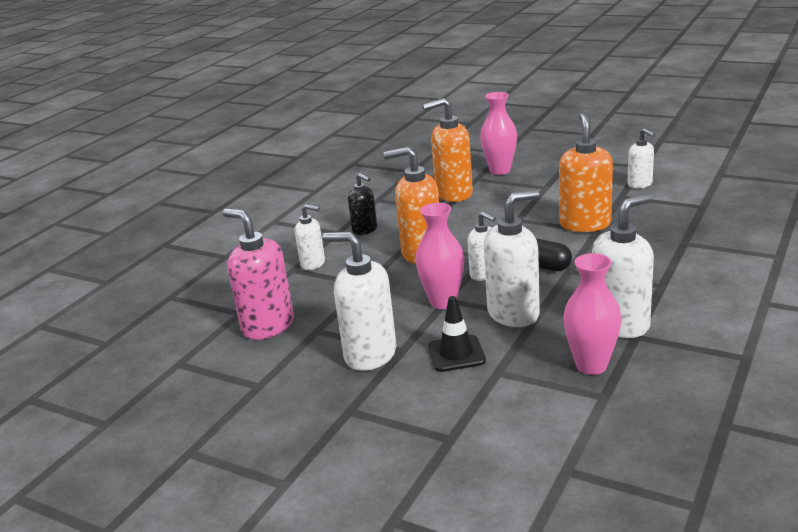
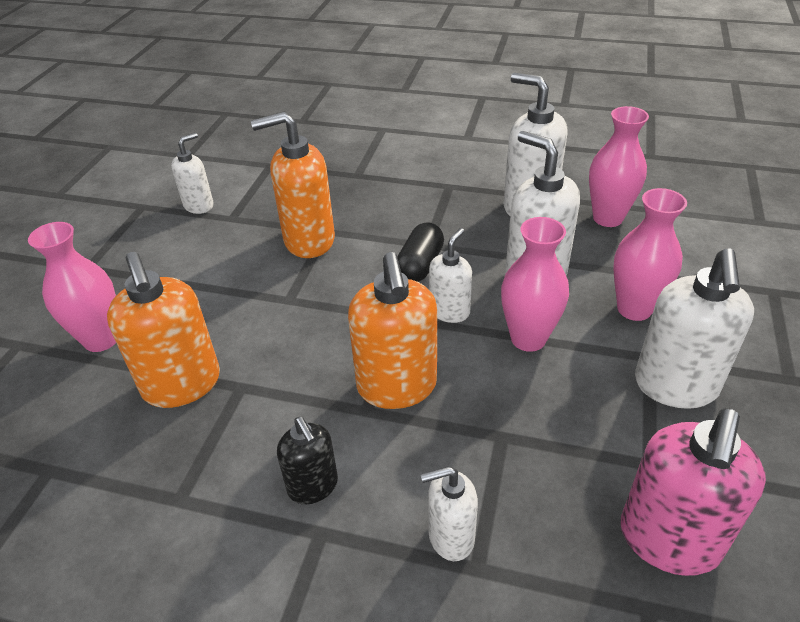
camera: 105 degrees left, 15 degrees up
(313, 264) = (450, 537): white soap dispenser -> white soap dispenser turned 105 degrees counterclockwise
(365, 230) = (313, 486): black soap dispenser -> black soap dispenser turned 120 degrees clockwise
(456, 354) = (634, 309): black traffic cone -> pink vase

